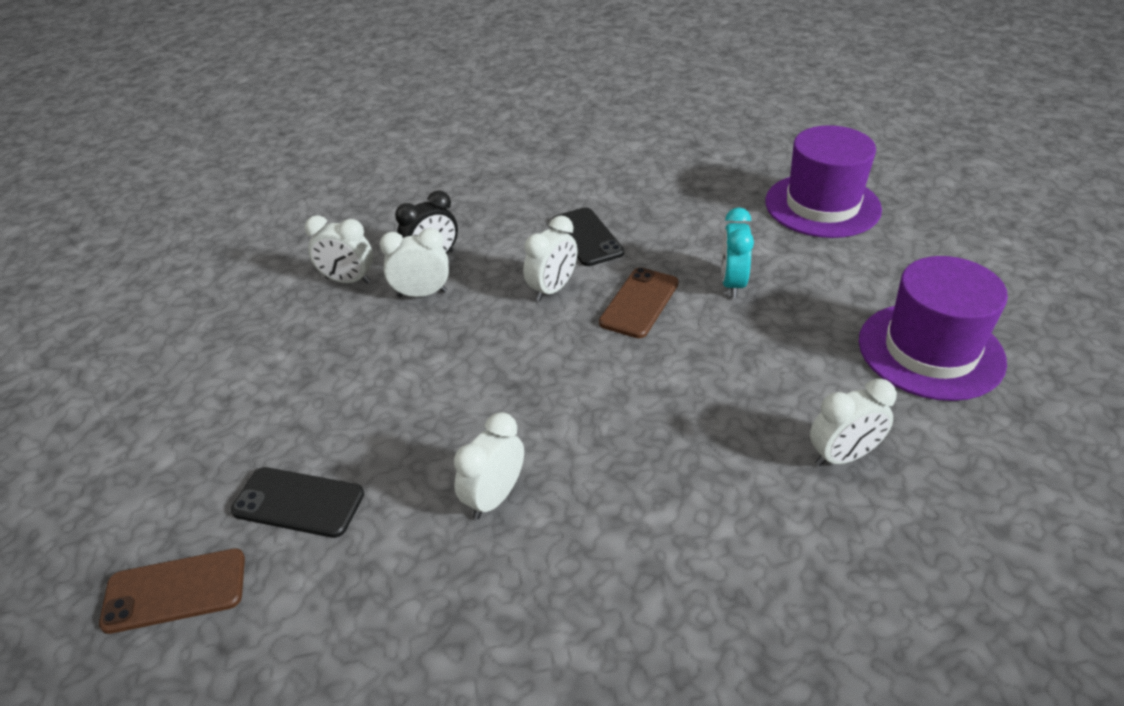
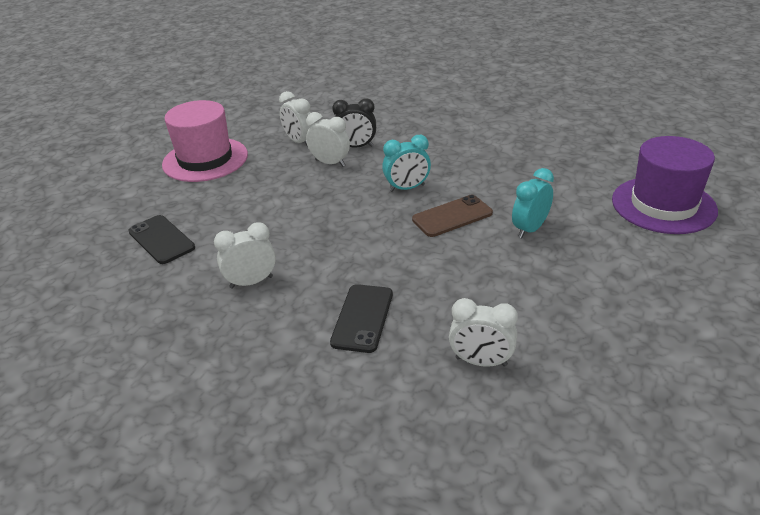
camera: 35 degrees right, 5 degrees down
(175, 591) = (74, 253): brown phone -> none
(234, 358) = (205, 159): none -> pink hat
(552, 289) = (407, 188): white clock -> turquoise clock
(586, 237) = (463, 166): black phone -> black phone (362, 318)
(930, 351) = (632, 330): purple hat -> none

